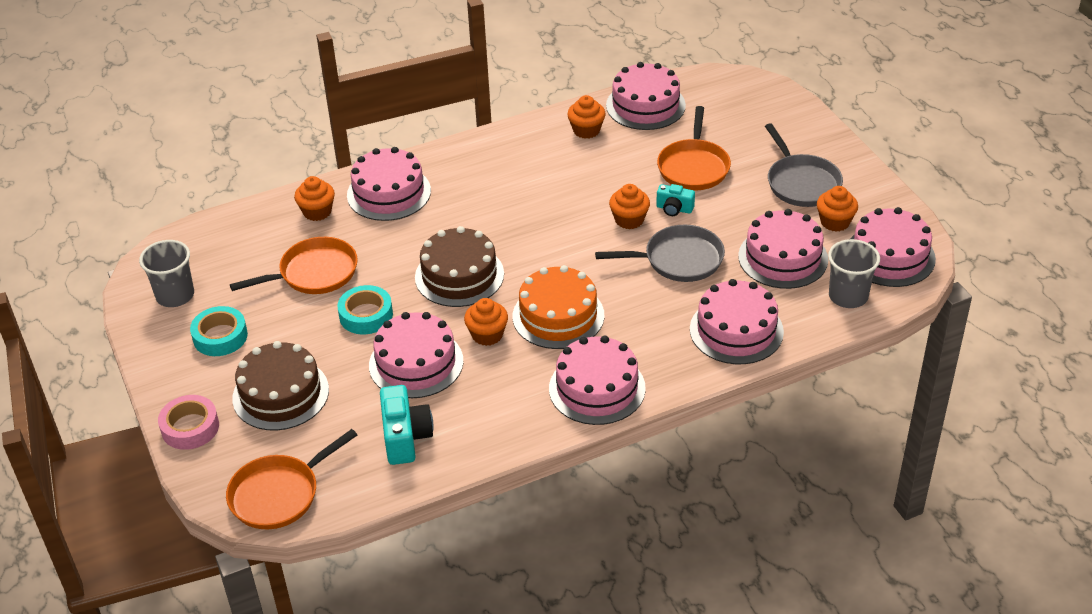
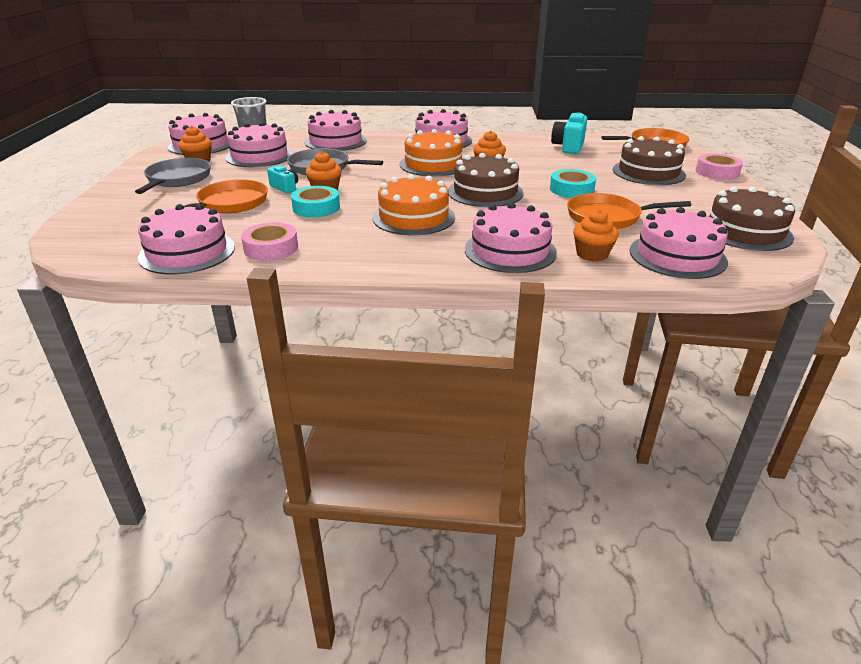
camera: 155 degrees left, 10 degrees down
(175, 295) = (745, 231): grey cup -> brown cake
(220, 336) = (697, 202): turquoise tape -> turquoise tape (316, 207)
(416, 363) = (546, 166): pink cake -> pink cake (677, 256)
(502, 208) = (413, 217): none -> orange cake
(586, 130) = (271, 248): orange cupcake -> pink tape

